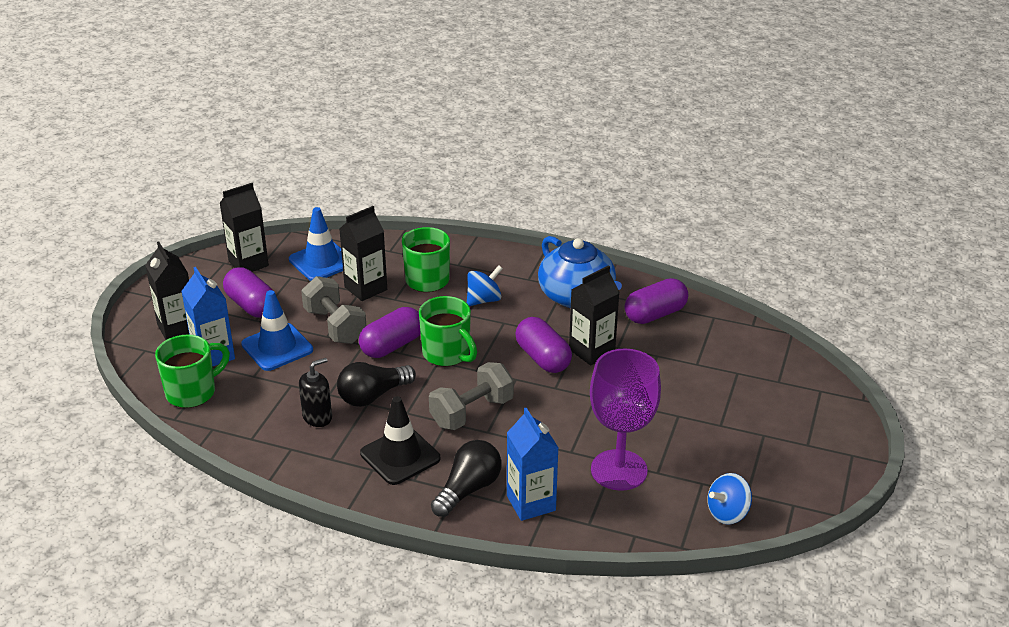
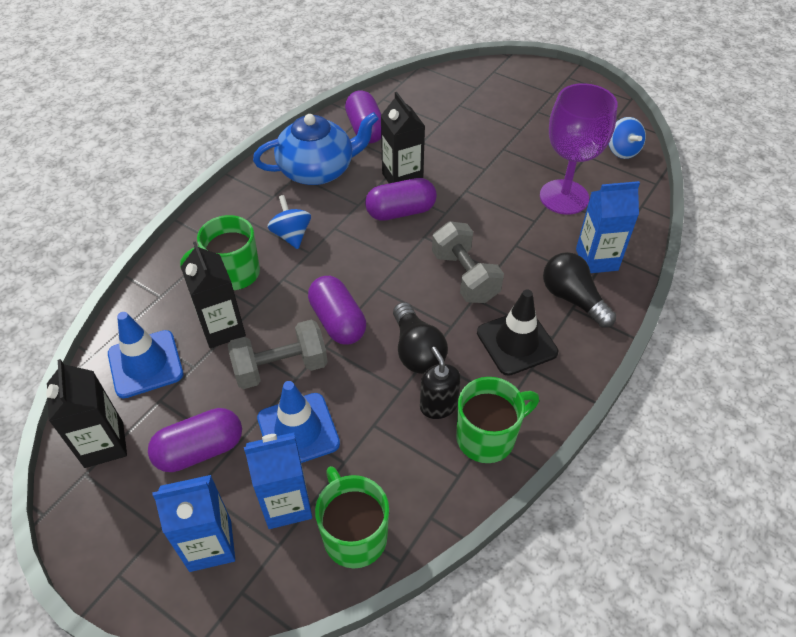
camera: 75 degrees left, 15 degrees up
(177, 328) = (210, 545): black carton -> blue carton
(447, 354) = (369, 279): green mug -> green mug (487, 437)

